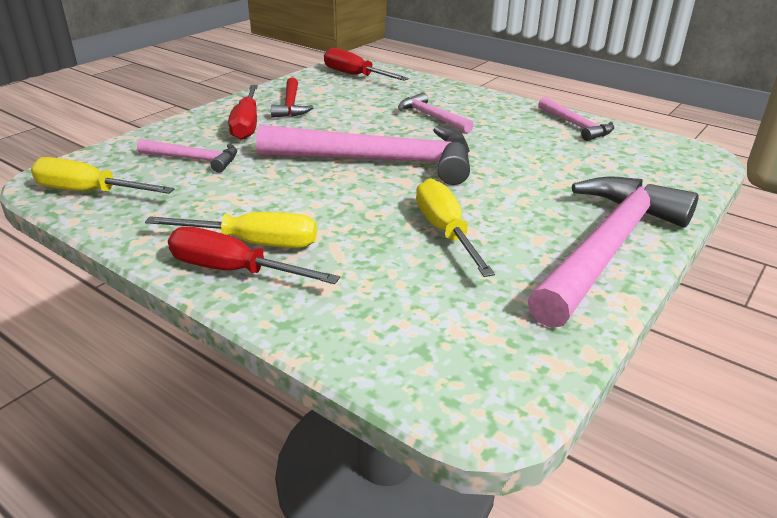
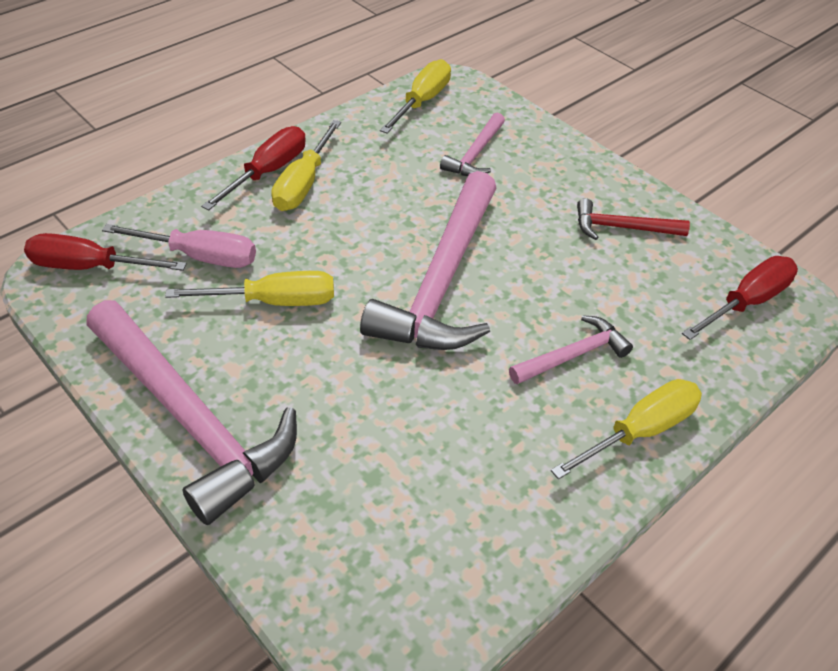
camera: 100 degrees right, 15 degrees up
(247, 125) = (560, 190): red screwdriver -> red screwdriver (90, 267)
(402, 288) = (200, 256): none -> pink screwdriver
(481, 100) = (640, 431): none -> yellow screwdriver
(576, 125) = (523, 525): pink hammer -> none

